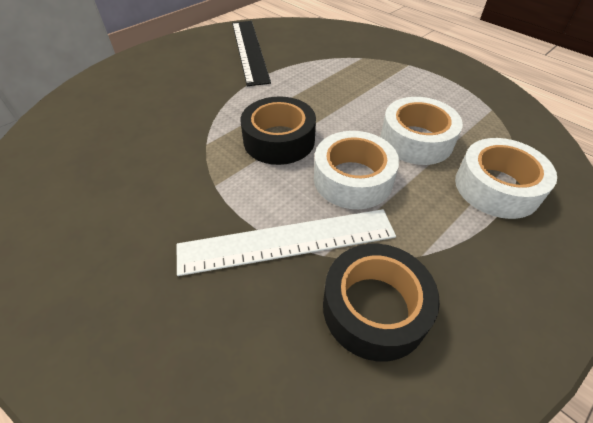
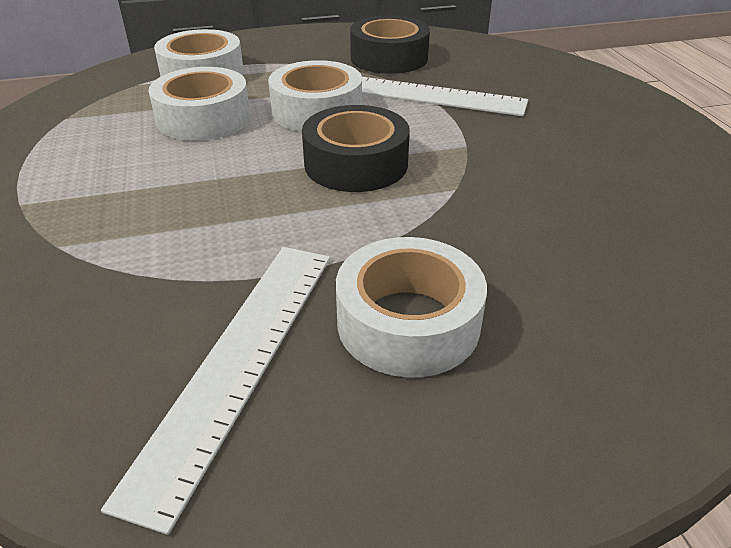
camera: 150 degrees left, 10 degrees down
(198, 76) = (408, 322): none -> white tape
(249, 50) = (238, 361): black ruler -> white ruler

